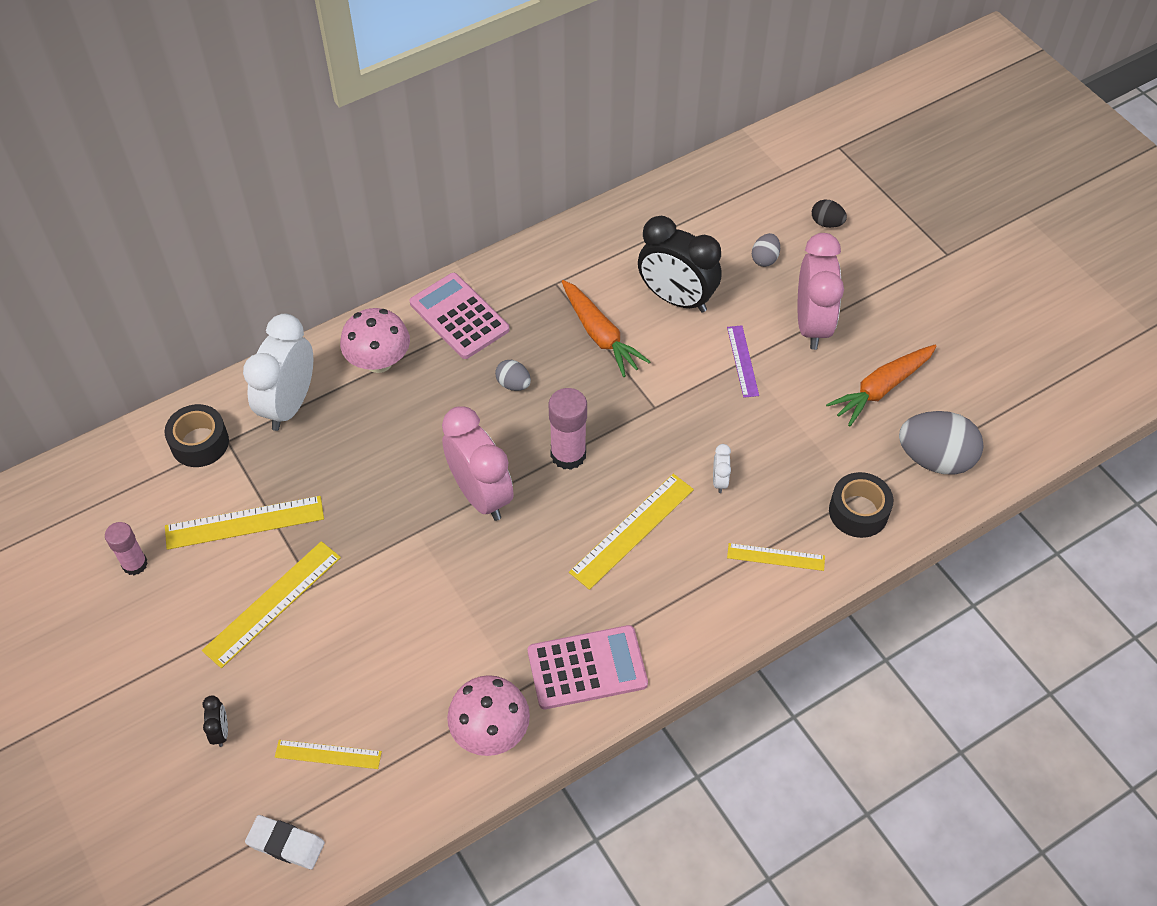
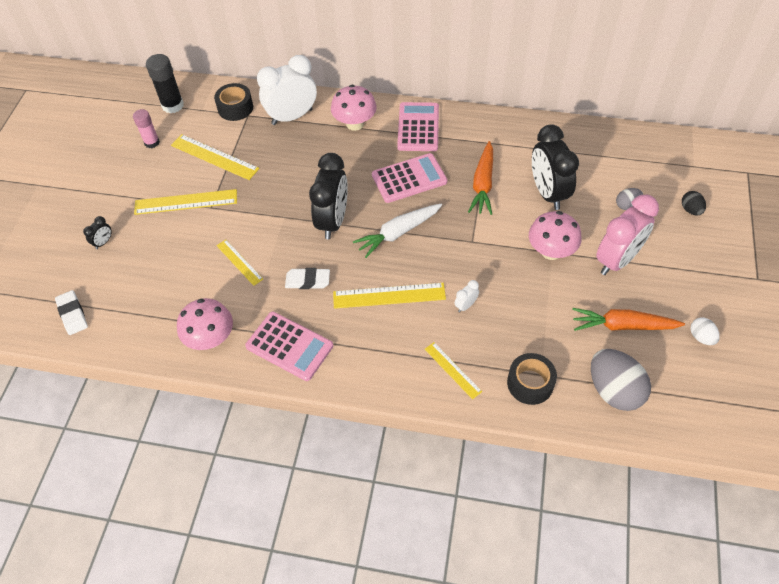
camera: 45 degrees right, 0 degrees up
(106, 497) = (173, 105): none -> black glue stick
(328, 754) = (132, 289): yellow ruler -> yellow ruler (239, 262)
(481, 494) = (333, 221): pink clock -> black clock
(513, 384) = (409, 178): grey egg -> pink calculator
(527, 582) = (307, 280): none -> white eraser
(568, 454) = (398, 233): pink glue stick -> white carrot
(742, 361) = (551, 251): purple ruler -> pink mushroom
(955, 348) = (701, 337): none -> white egg

